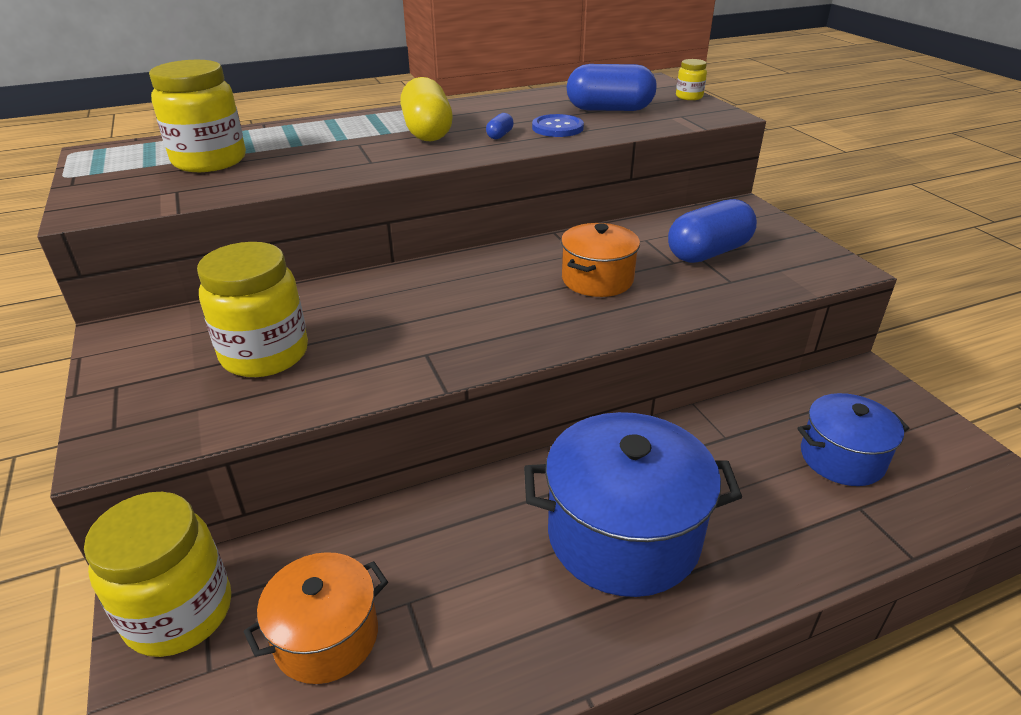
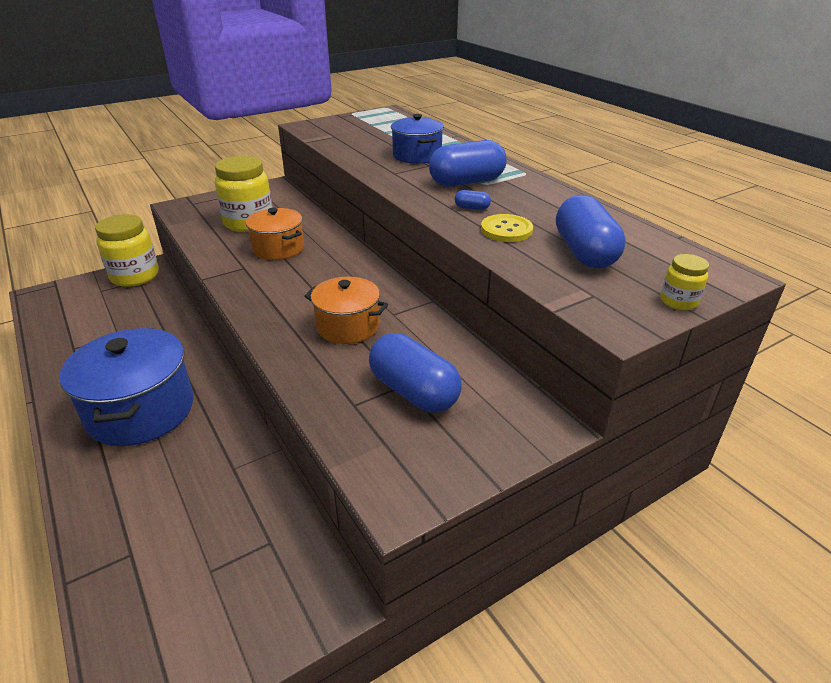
camera: 80 degrees right, 0 degrees up
(210, 161) = (382, 135): yellow jar -> none
(326, 637) = (106, 315): orange pot -> orange pot (278, 248)
(427, 132) = (466, 182): yellow capsule -> blue capsule
(557, 128) = (506, 230): blue button -> yellow button
(842, 458) = (194, 551): blue pot -> blue pot (417, 156)

